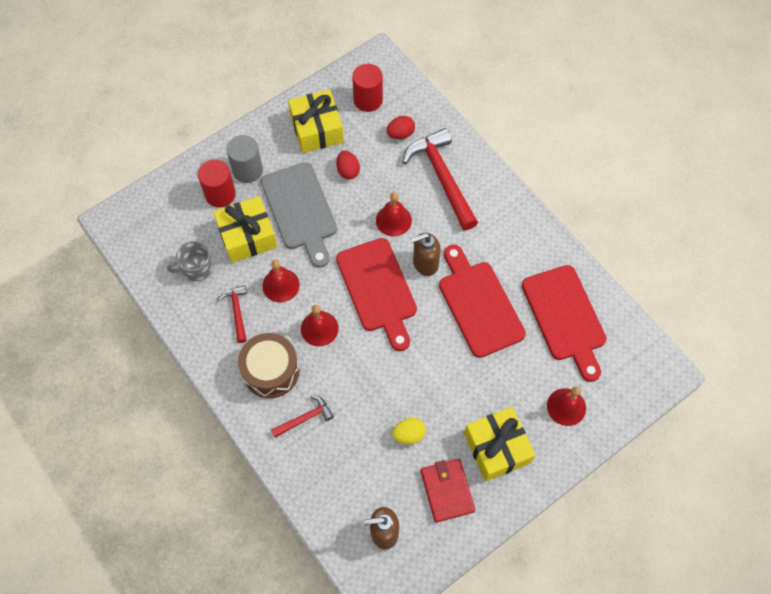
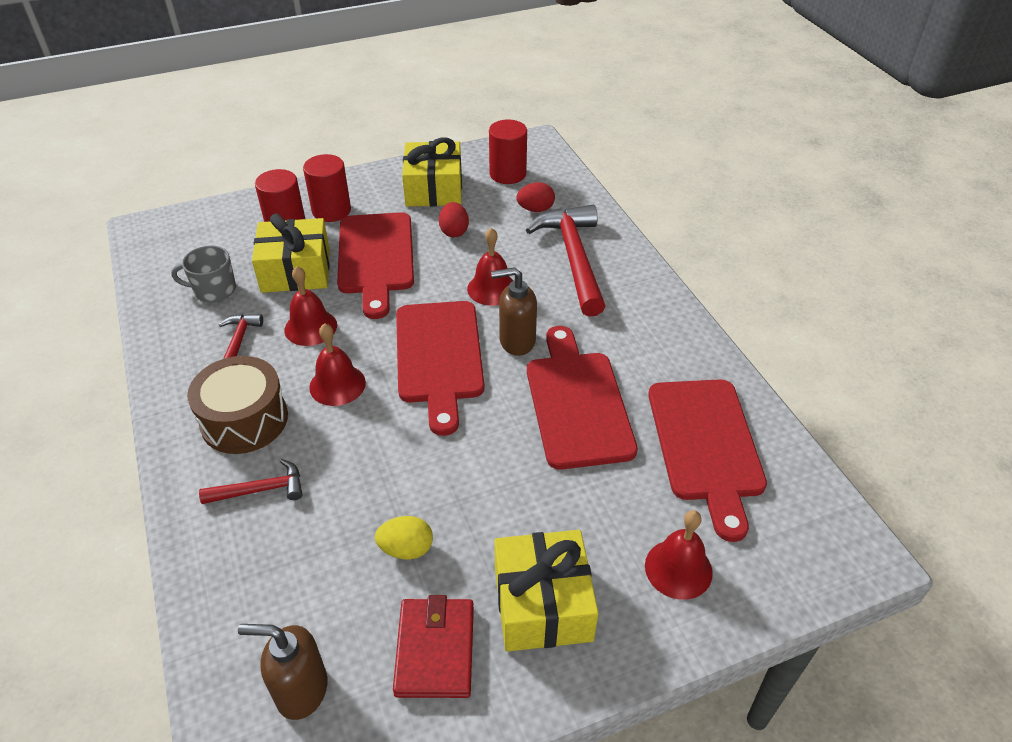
camera: 15 degrees right, 20 degrees down
(247, 170) = (331, 210): grey cylinder -> red cylinder
(300, 210) = (376, 257): grey cutting board -> red cutting board

